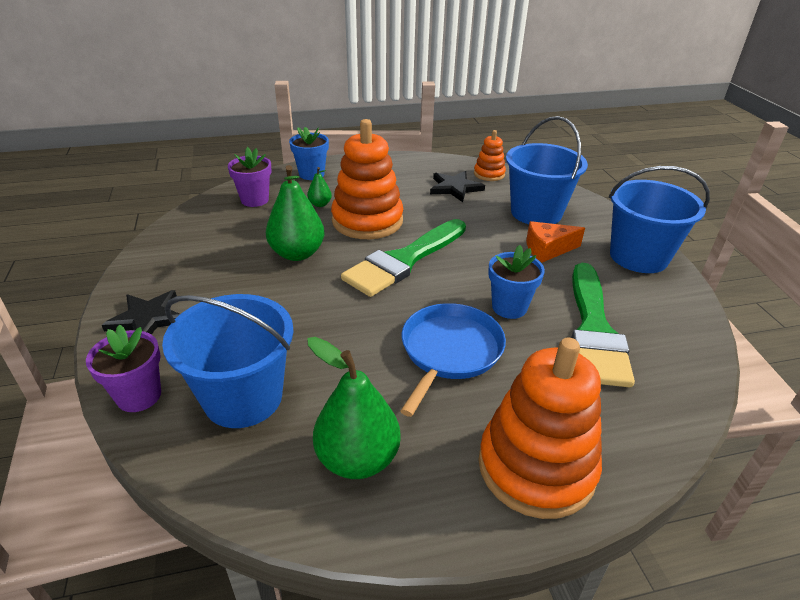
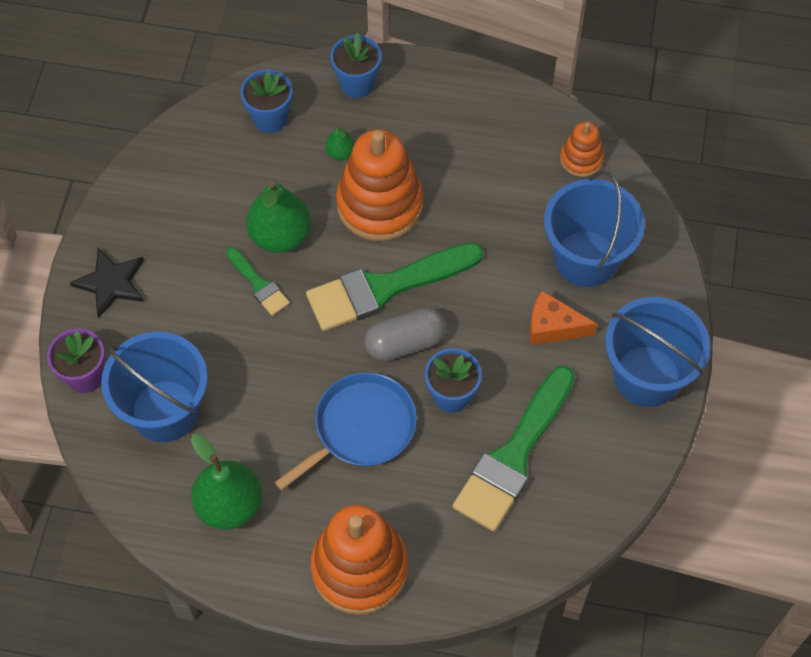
camera: 25 degrees right, 25 degrees up
(255, 200) = (270, 118): purple flower pot -> blue flower pot
(294, 285) = (259, 284): none -> green brush
(444, 287) = (405, 343): none -> grey capsule
(455, 188) = (519, 174): black star -> none

